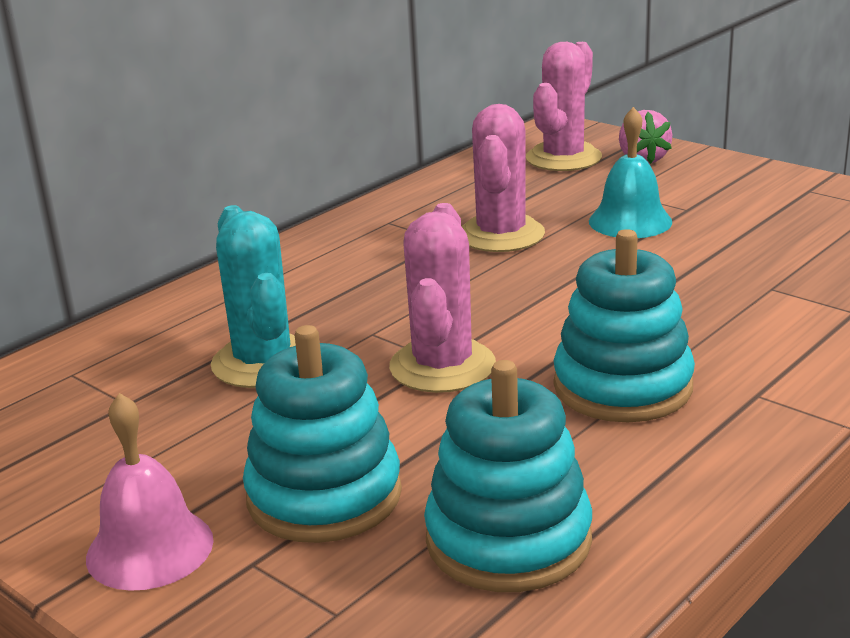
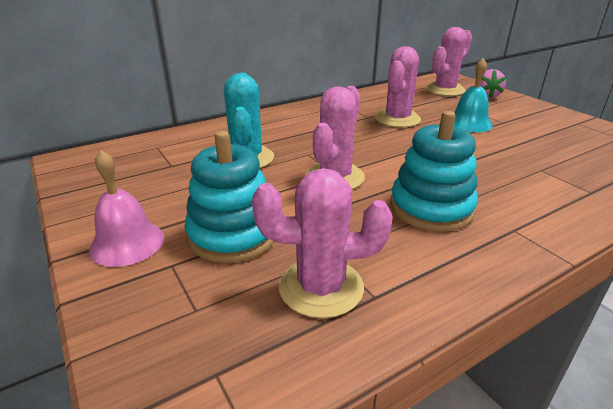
camera: 15 degrees right, 5 degrees up
(508, 539) = (321, 287): turquoise stacking toy -> pink cactus

